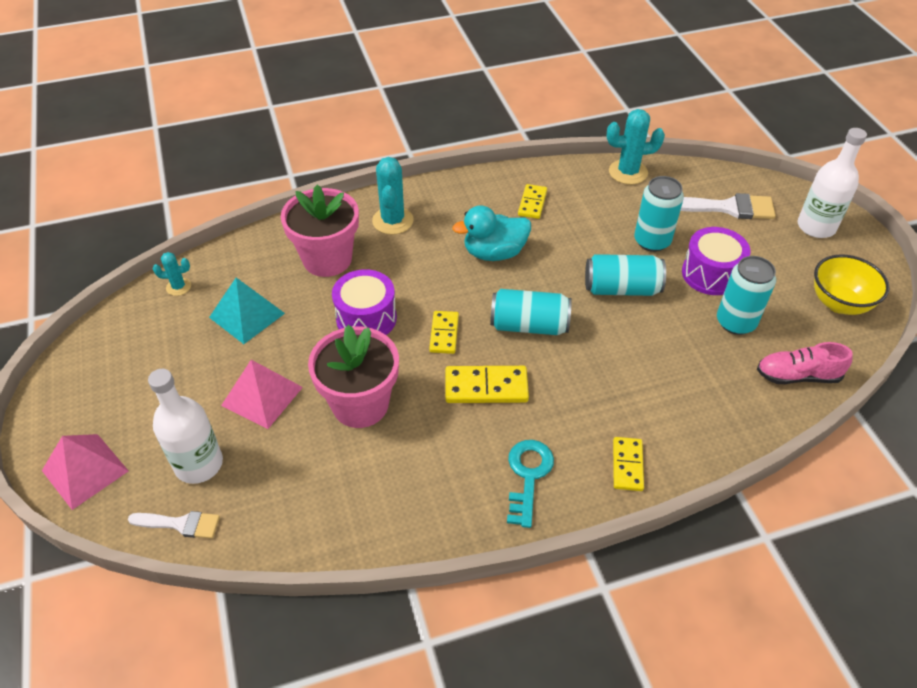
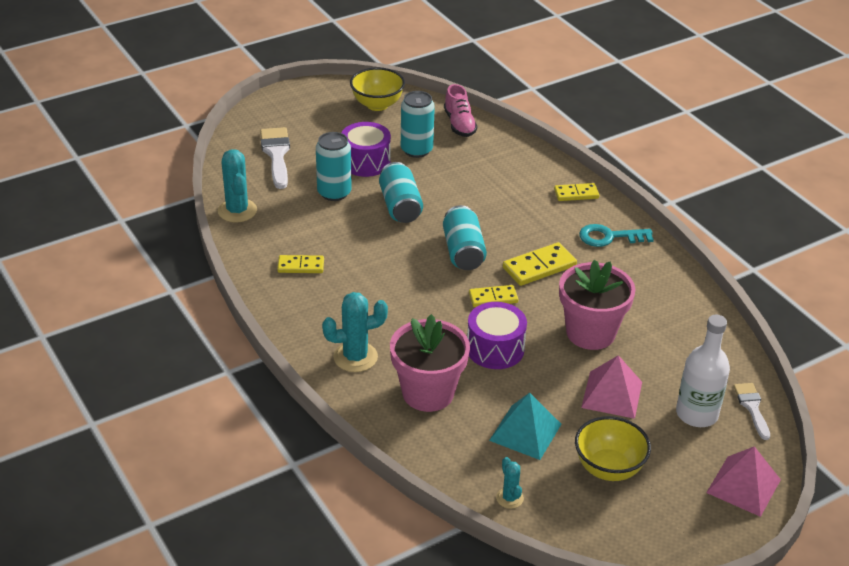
camera: 105 degrees left, 10 degrees down
(171, 364) = (608, 468): none -> yellow bowl
(486, 387) = (539, 267): yellow domino -> yellow domino turned 75 degrees clockwise
(494, 253) = (380, 282): turquoise duck -> none
(816, 227) = (289, 111): white bottle -> none

